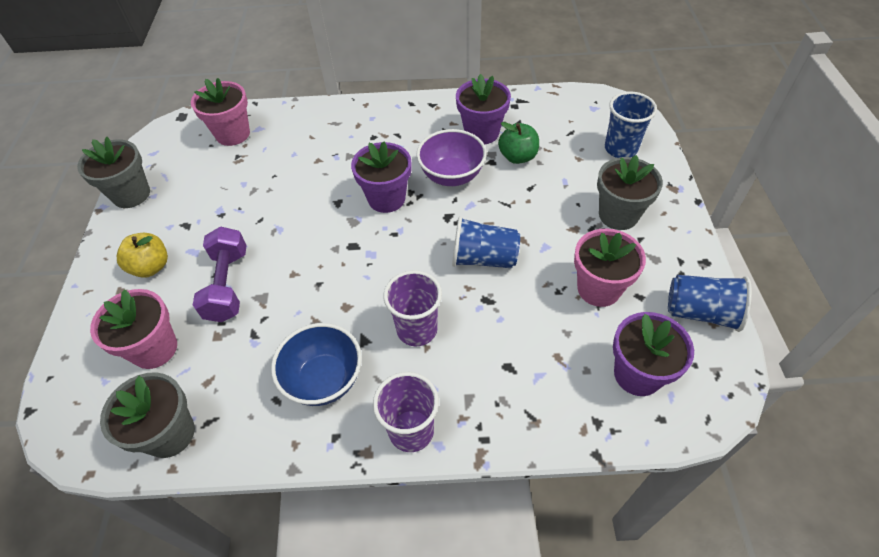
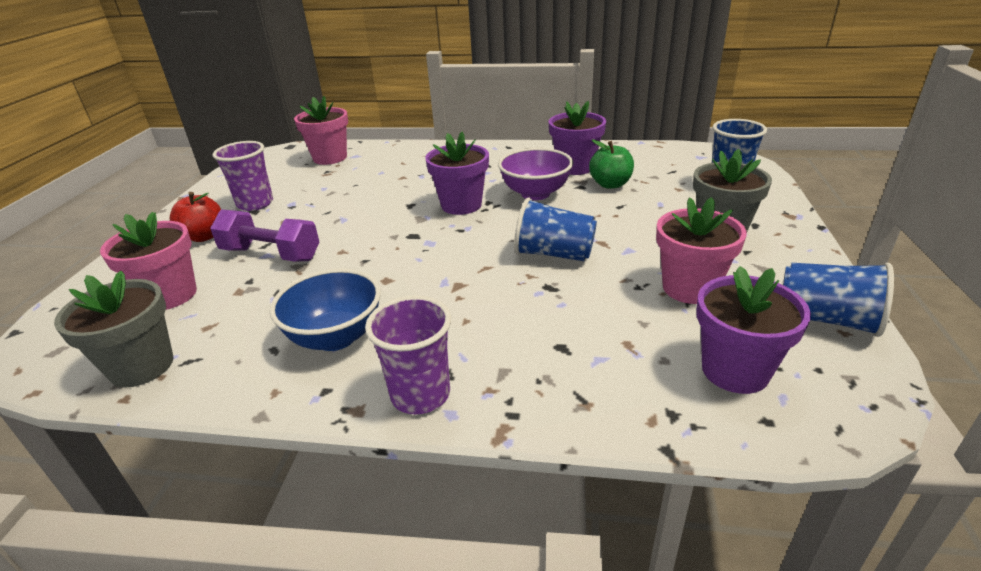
camera: 10 degrees right, 20 degrees down
(131, 194) = (216, 189): grey flower pot -> none
(151, 267) = (204, 236): yellow apple -> red apple
(228, 285) = (271, 254): purple dumbbell -> purple dumbbell turned 75 degrees counterclockwise
(417, 329) = (459, 304): purple cup -> purple cup (255, 204)

